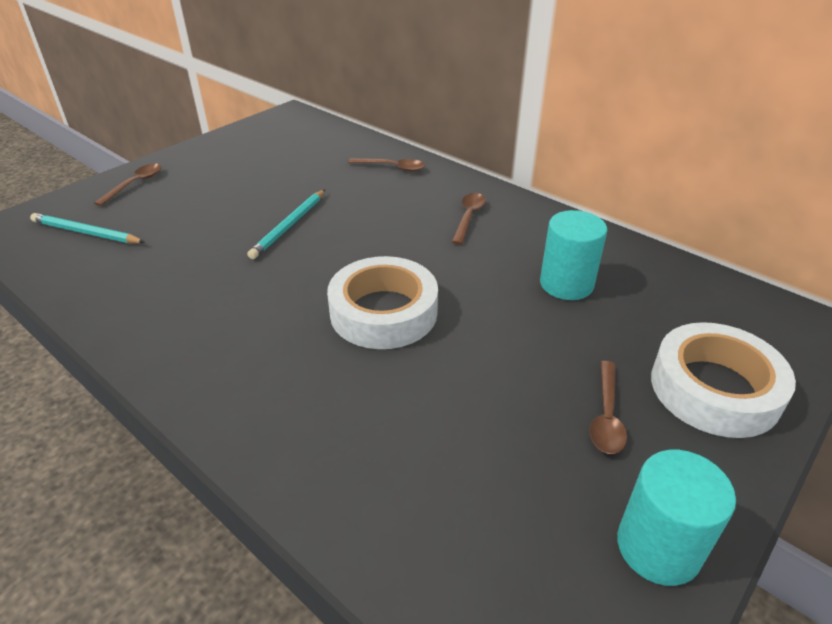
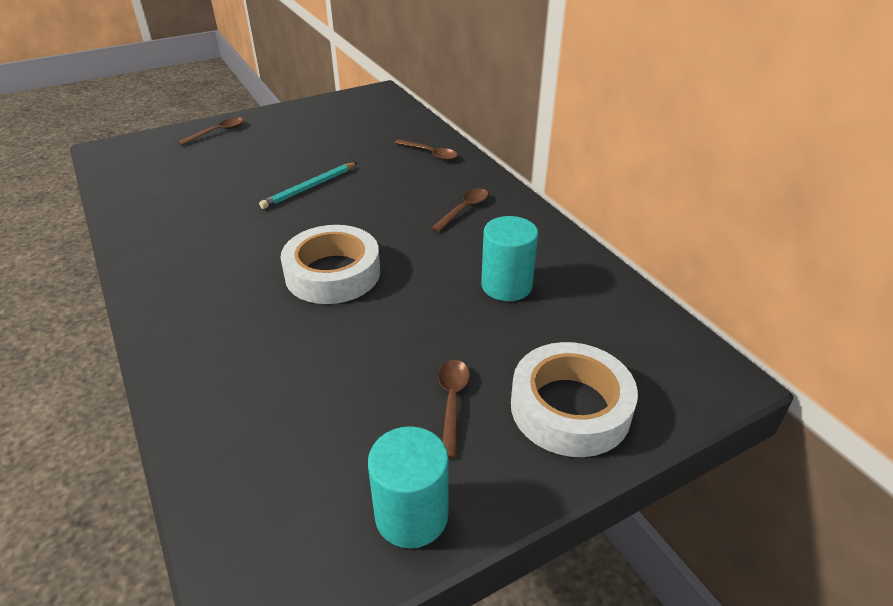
camera: 20 degrees right, 0 degrees up
(86, 233) = (159, 164): turquoise pencil -> none
(606, 416) = (452, 402): brown spoon -> brown spoon turned 150 degrees clockwise

